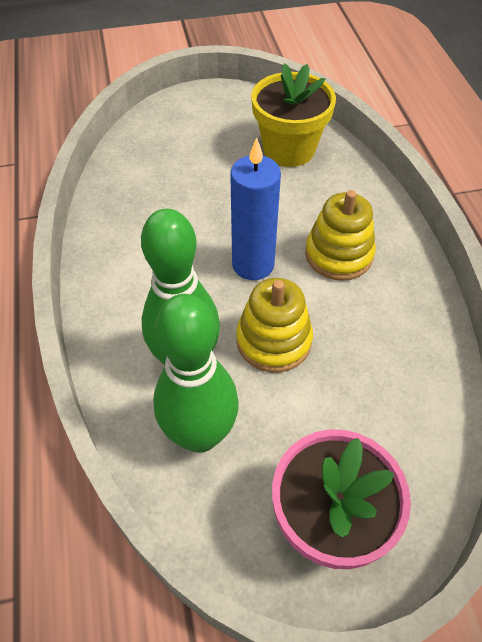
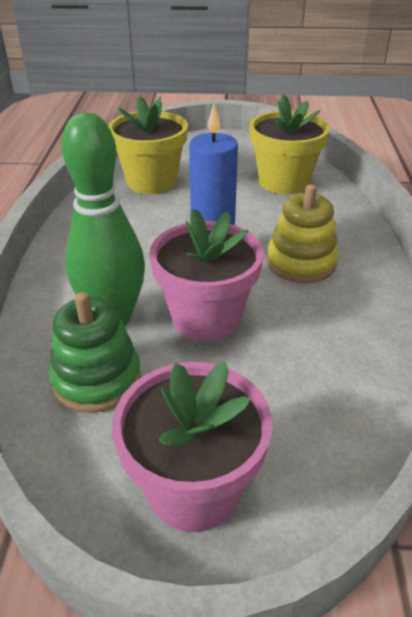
camera: 15 degrees right, 15 degrees down
(153, 173) = (151, 181): none -> yellow flower pot
(200, 435) = (97, 379): green bowling pin -> green stacking toy
(273, 340) = (206, 317): yellow stacking toy -> pink flower pot

